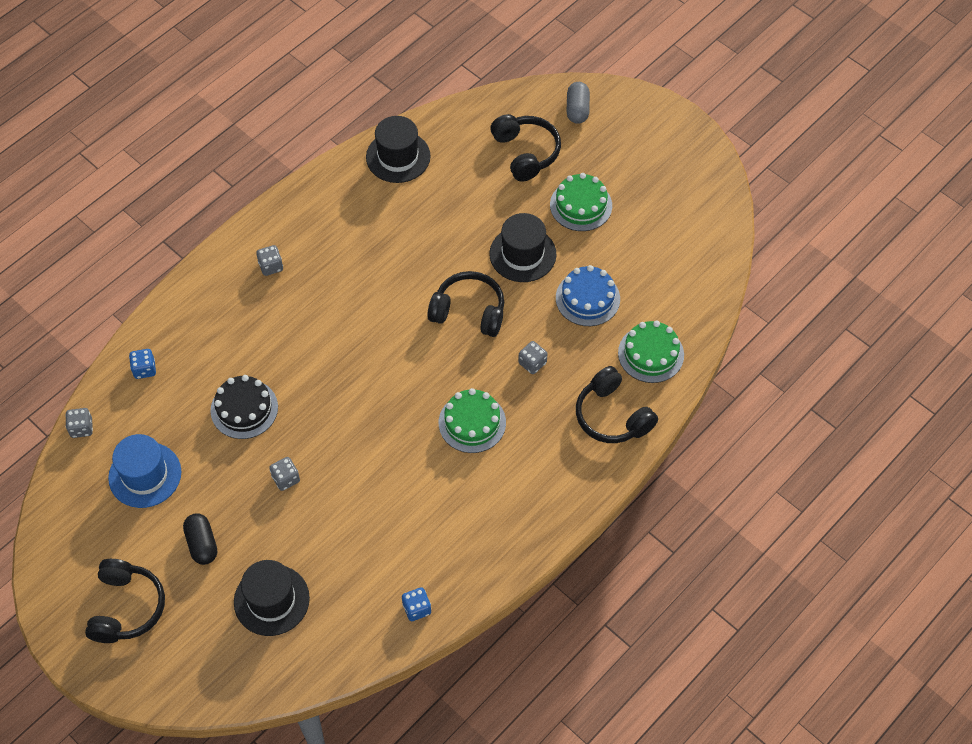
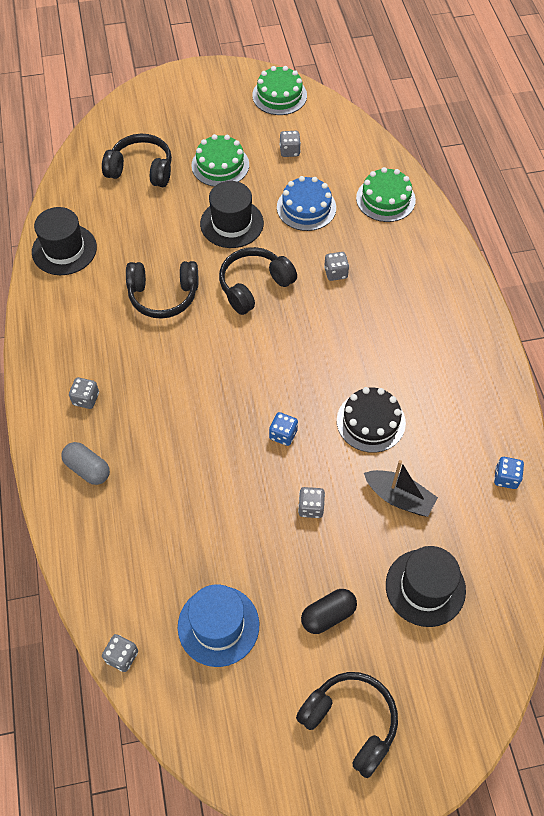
camera: 55 degrees left, 0 degrees up
(144, 369) = (104, 562): blue dice -> blue dice (283, 434)
(202, 544) = (328, 615): black capsule -> black capsule turned 45 degrees counterclockwise
(244, 409) = (214, 501): black cake -> black cake (371, 421)
(339, 537) = (399, 498): none -> black boat
(472, 422) = (359, 342): green cake -> green cake (279, 95)
(577, 109) = (133, 119): grey capsule -> grey capsule (87, 469)
(612, 416) = (421, 251): black headphones -> black headphones (163, 295)
(643, 246) = (289, 151): none -> grey dice

